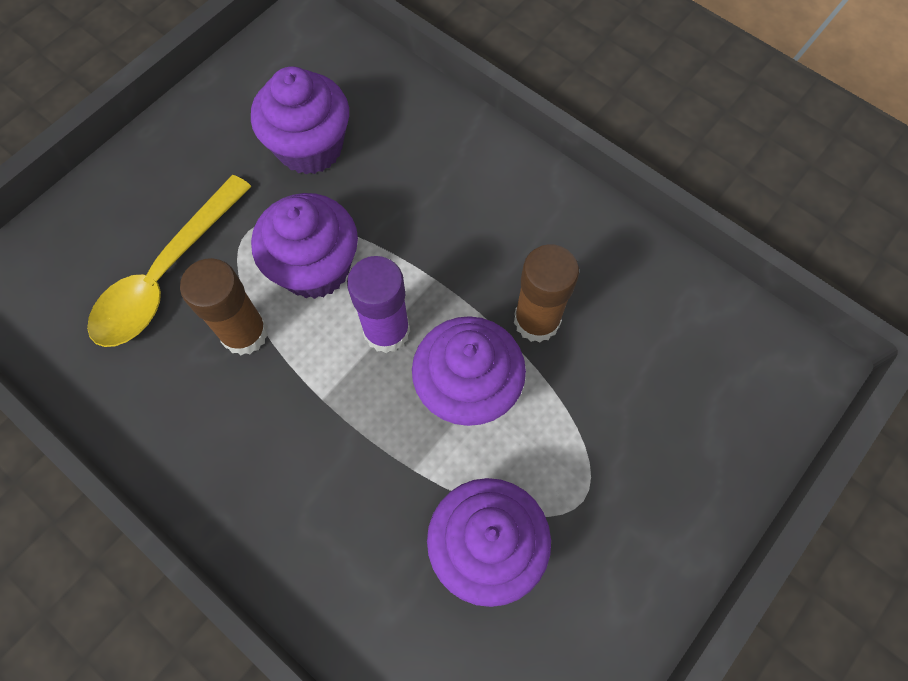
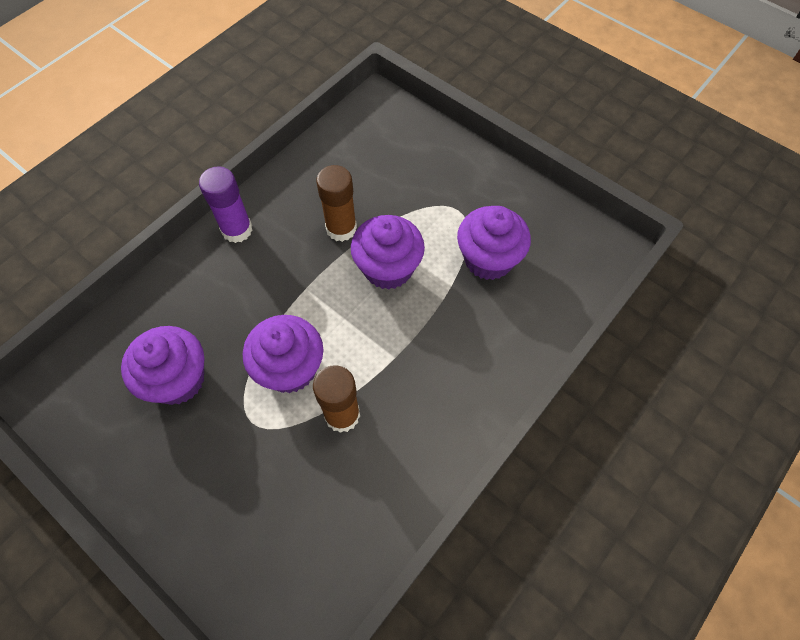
camera: 90 degrees left, 5 degrees down
(166, 275) = (287, 483): yellow spoon -> none
(386, 331) = (344, 317): purple glue stick -> purple glue stick (237, 230)

